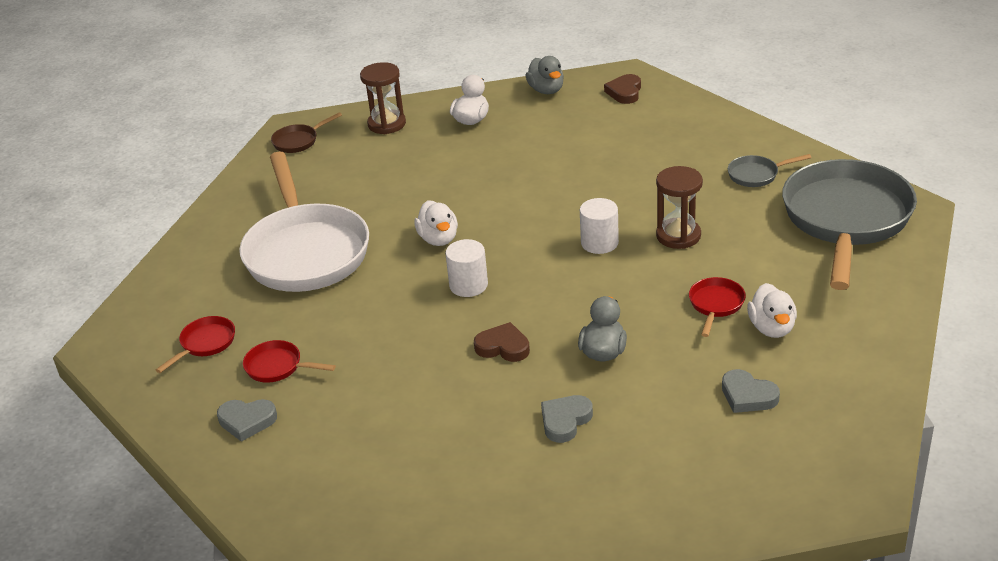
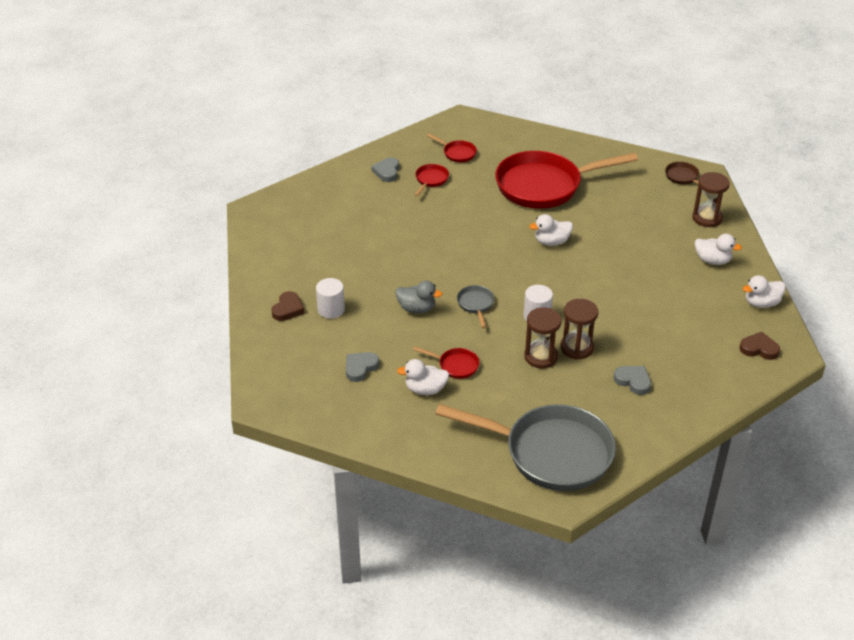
camera: 90 degrees right, 5 degrees up
(305, 251) = (544, 186): white pan -> red pan
(468, 285) = (497, 254): white cylinder -> white cylinder (331, 309)
(503, 347) = (431, 266): brown heart -> brown heart (288, 309)
(546, 90) = (761, 303): grey duck -> white duck
(565, 421) = (357, 288): grey heart -> grey heart (633, 381)
(654, 209) = (577, 348): none -> brown hourglass
(756, 175) = (621, 411): grey pan -> grey pan (476, 305)

